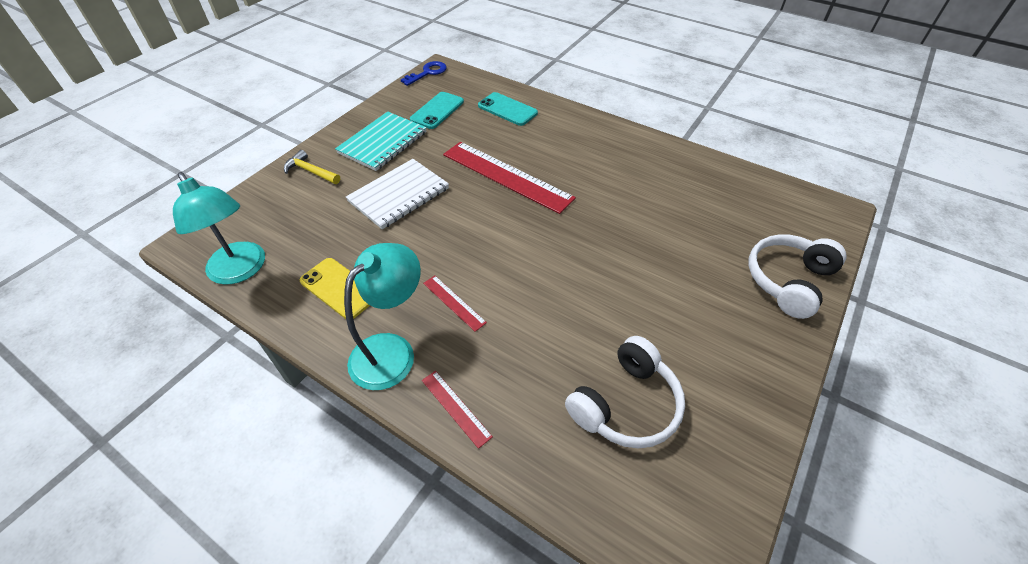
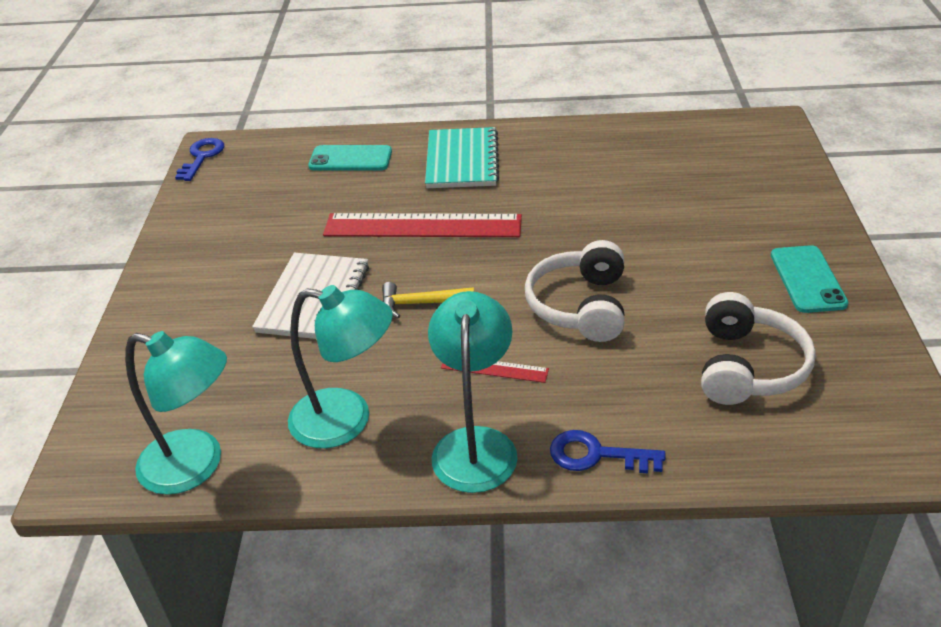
camera: 30 degrees left, 10 degrees down
(310, 171) = (164, 324): yellow hammer -> yellow hammer (420, 303)
(339, 288) = (347, 420): yellow phone -> turquoise lamp
(383, 143) = (229, 254): turquoise notebook -> turquoise notebook (462, 161)
(437, 111) = (262, 193): turquoise phone -> turquoise phone (807, 279)
(456, 407) = (596, 455): red ruler -> blue key
(788, 281) = (786, 200): white headphones -> white headphones (580, 306)

